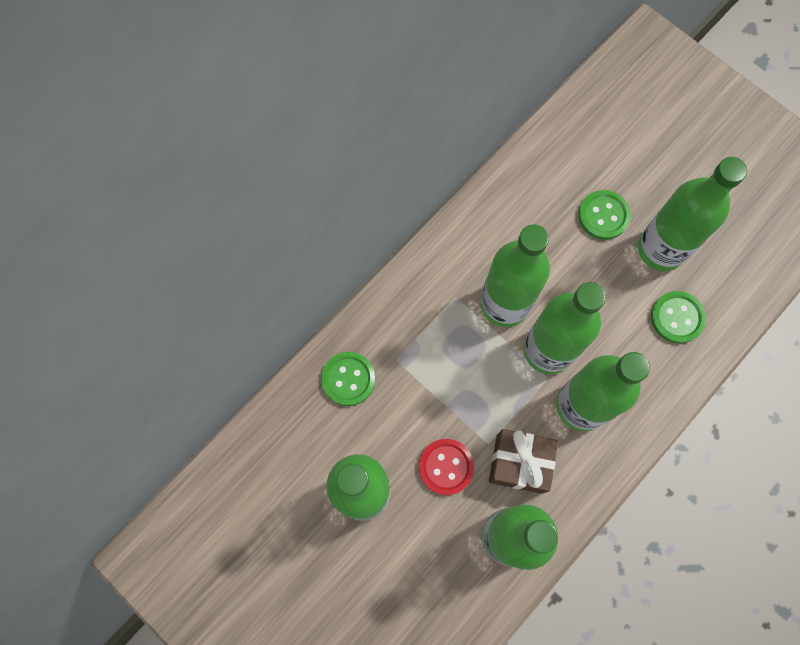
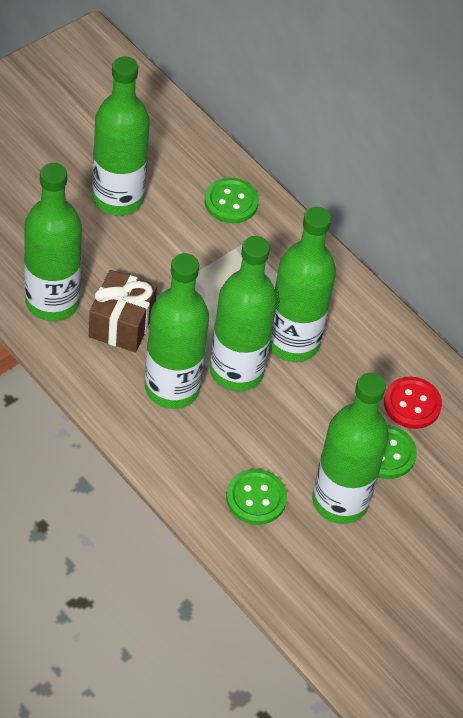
camera: 90 degrees right, 20 degrees down
(446, 467) = (130, 264): red button -> red button (412, 404)

